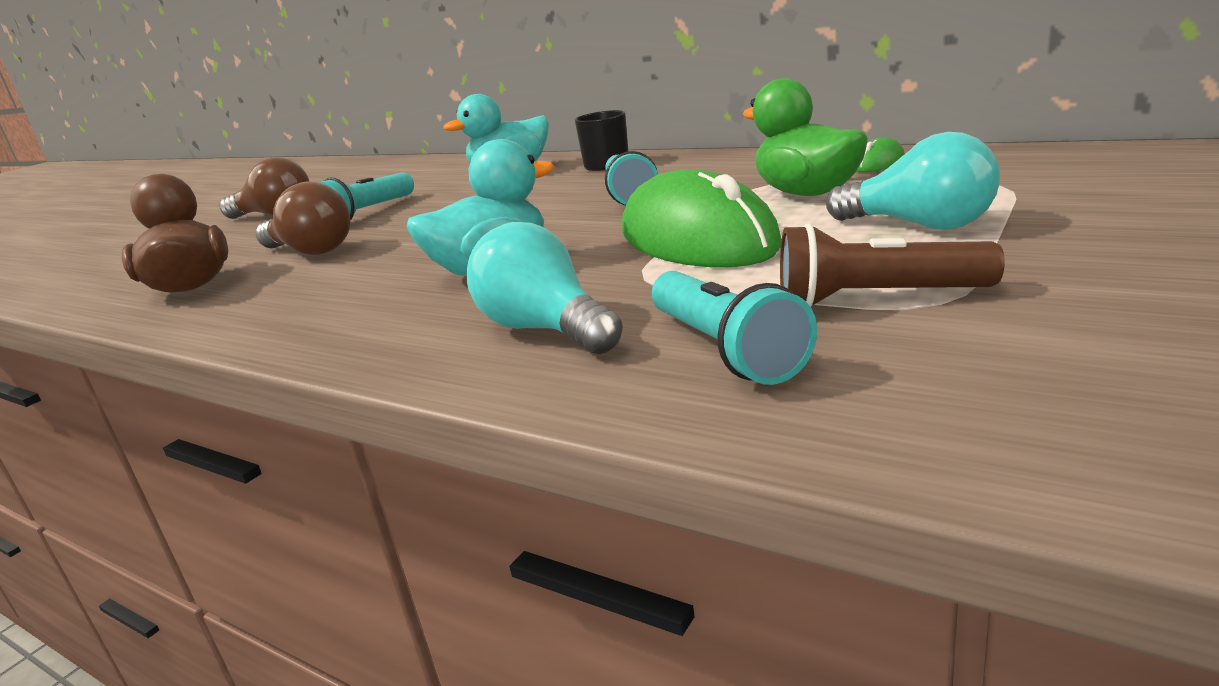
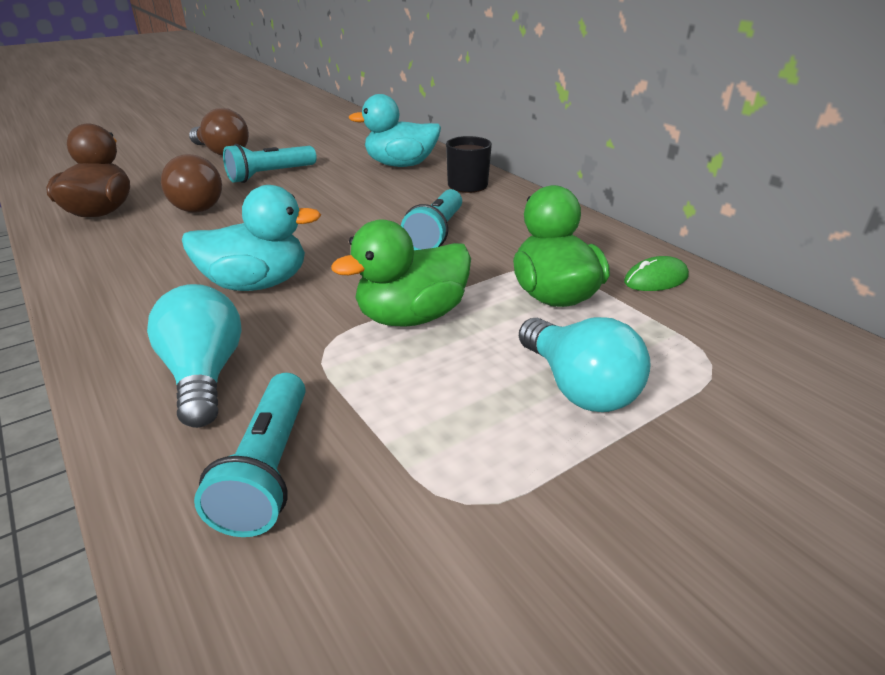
camera: 20 degrees right, 10 degrees up
(697, 239) = (411, 317): green mouse -> green duck
(876, 298) = (430, 469): brown flashlight -> none

